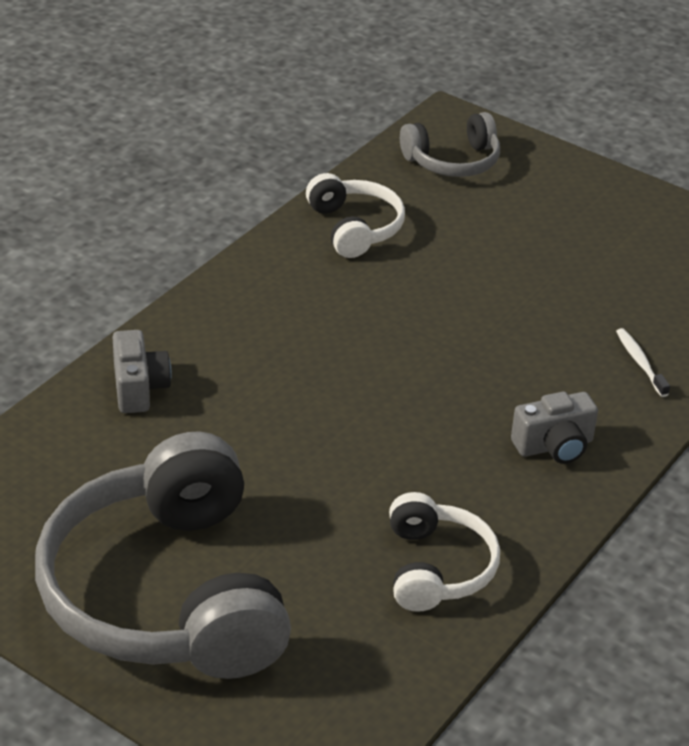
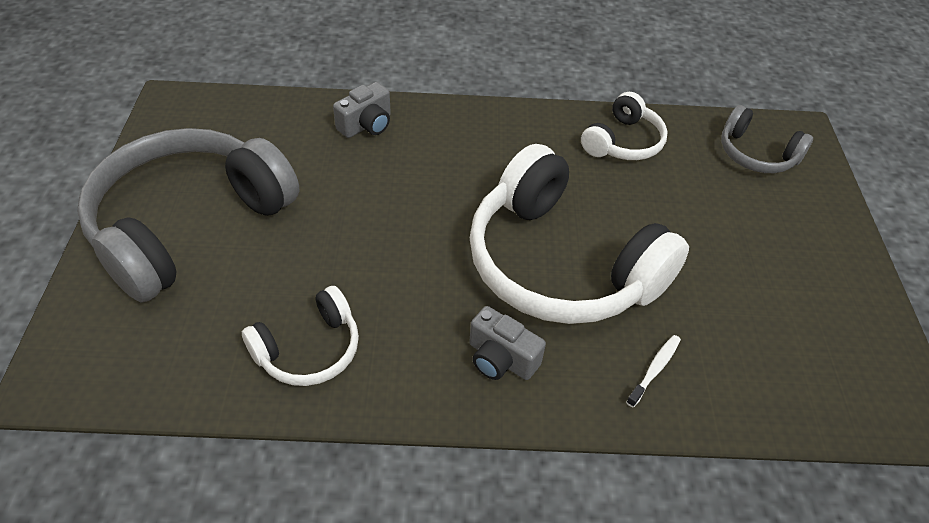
camera: 55 degrees right, 10 degrees up
(476, 352) = (561, 263): none -> white headphones

